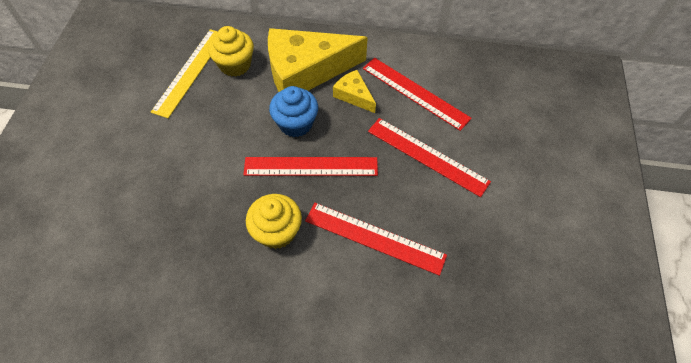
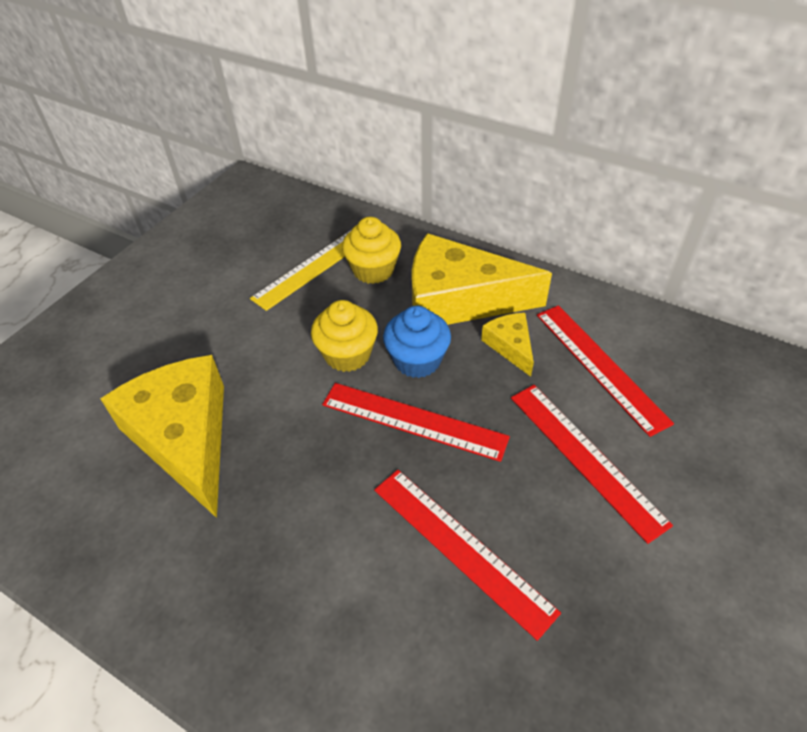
camera: 25 degrees right, 10 degrees down
(153, 230) = (185, 437): none -> yellow cheese
(277, 231) = (331, 491): yellow cupcake -> yellow cupcake (347, 354)

